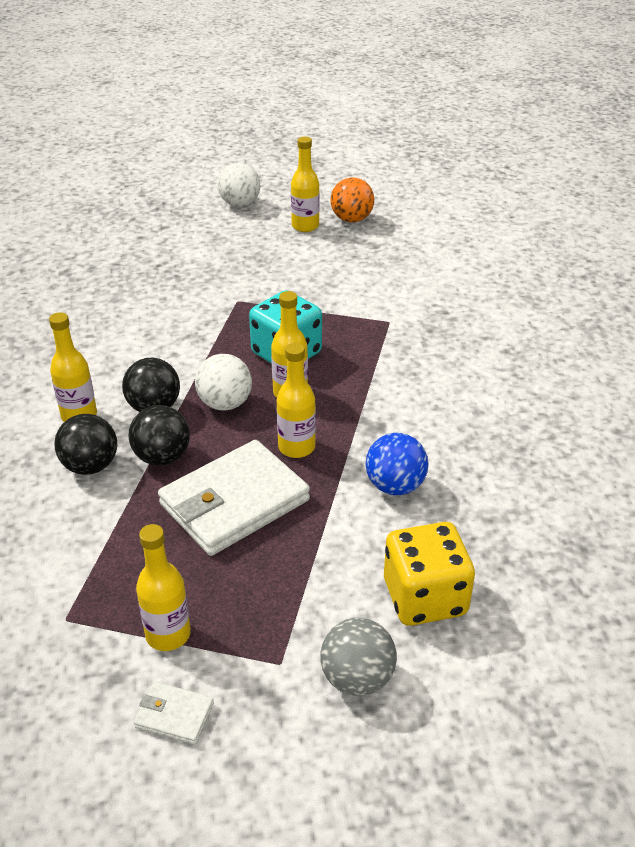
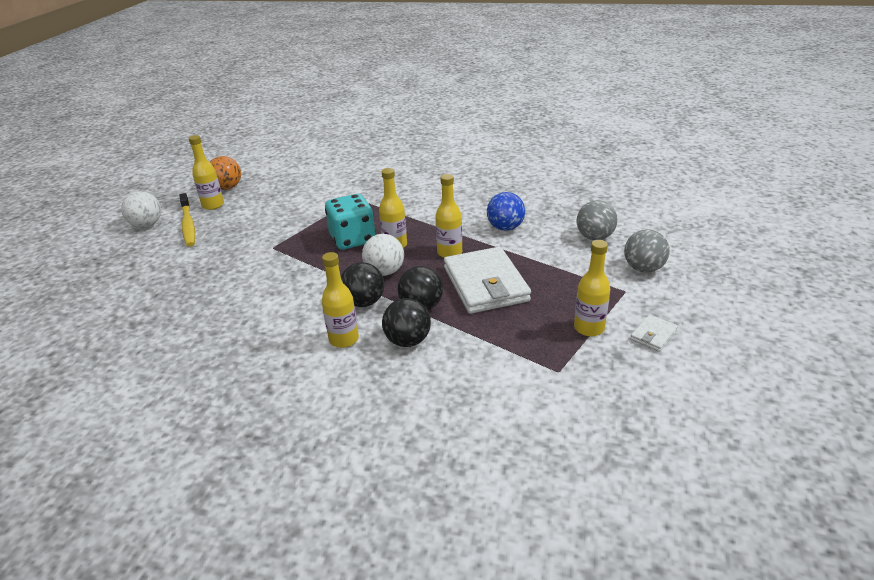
camera: 65 degrees left, 5 degrees down
(254, 228) = (188, 225): none -> yellow toothbrush
(425, 597) = (594, 237): yellow dice -> grey ball

